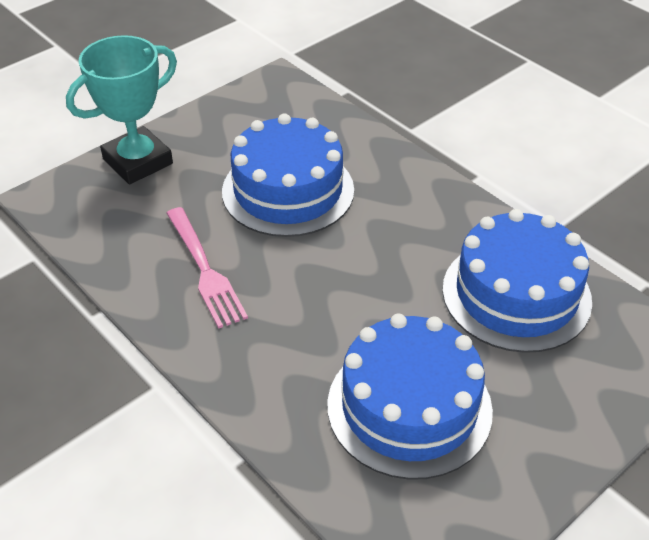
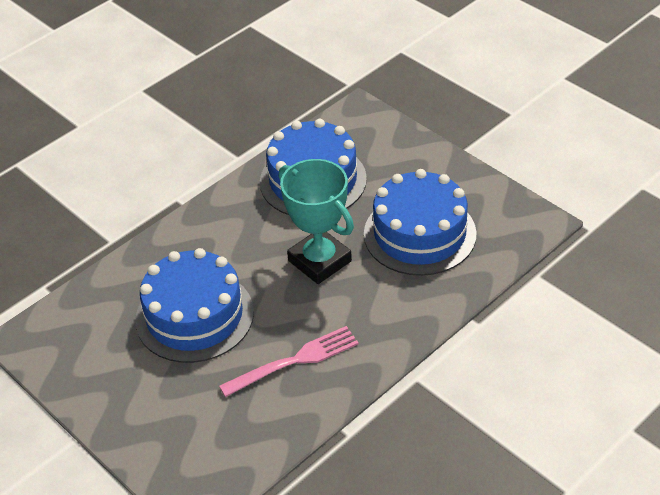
camera: 90 degrees left, 0 degrees up
(138, 161) = (146, 434): turquoise trophy -> turquoise trophy (319, 261)

